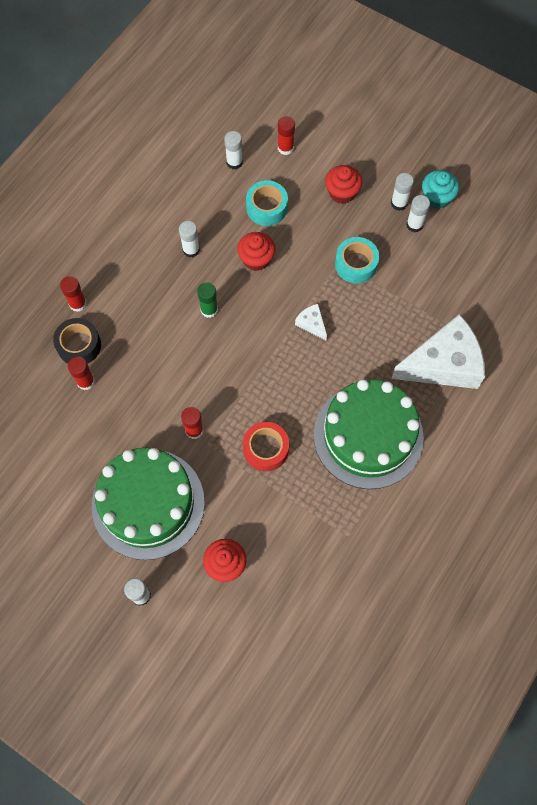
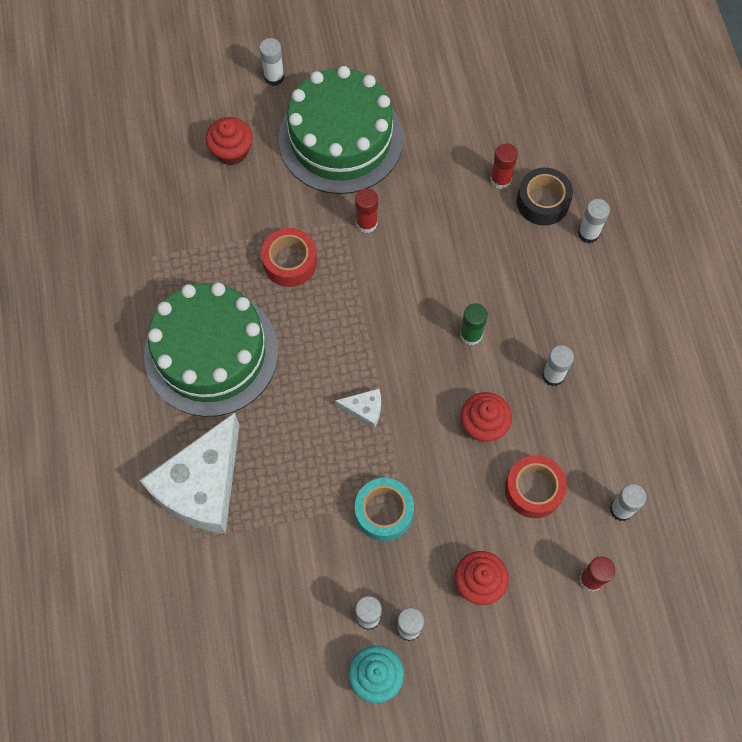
camera: 135 degrees right, 0 degrees up
(78, 304) = (588, 233): red glue stick -> white glue stick
(267, 207) = (533, 489): turquoise tape -> red tape

